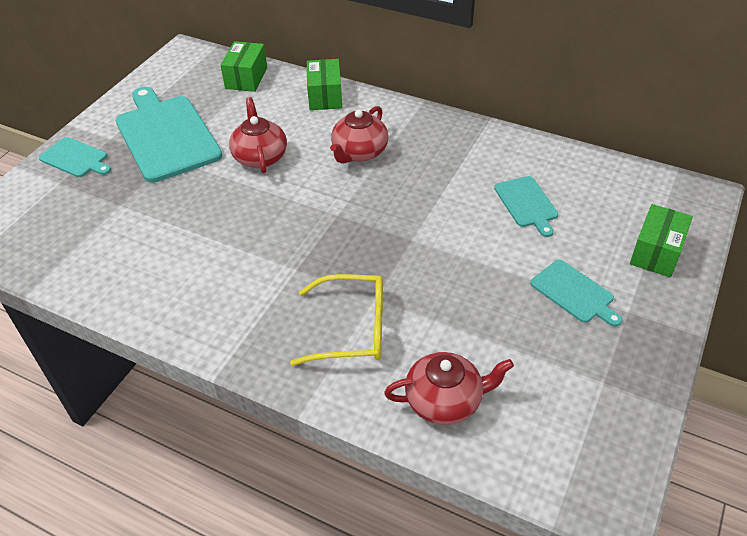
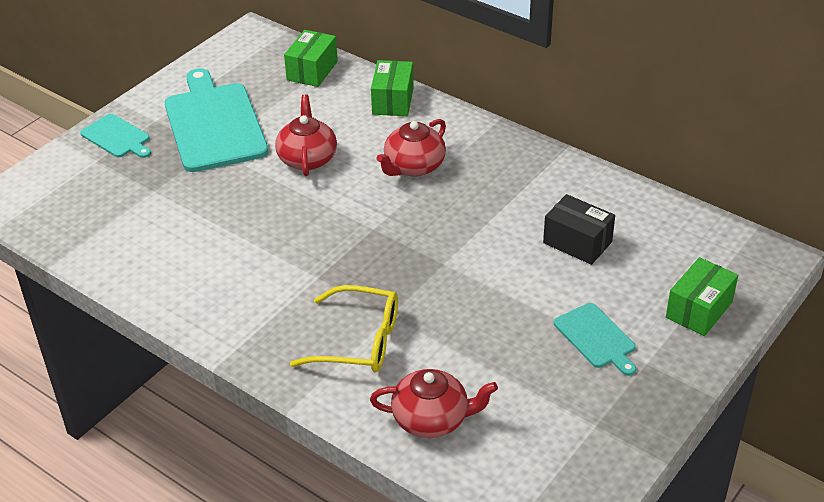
camera: 10 degrees right, 5 degrees down
(527, 204) = (577, 242): turquoise cutting board -> black box

